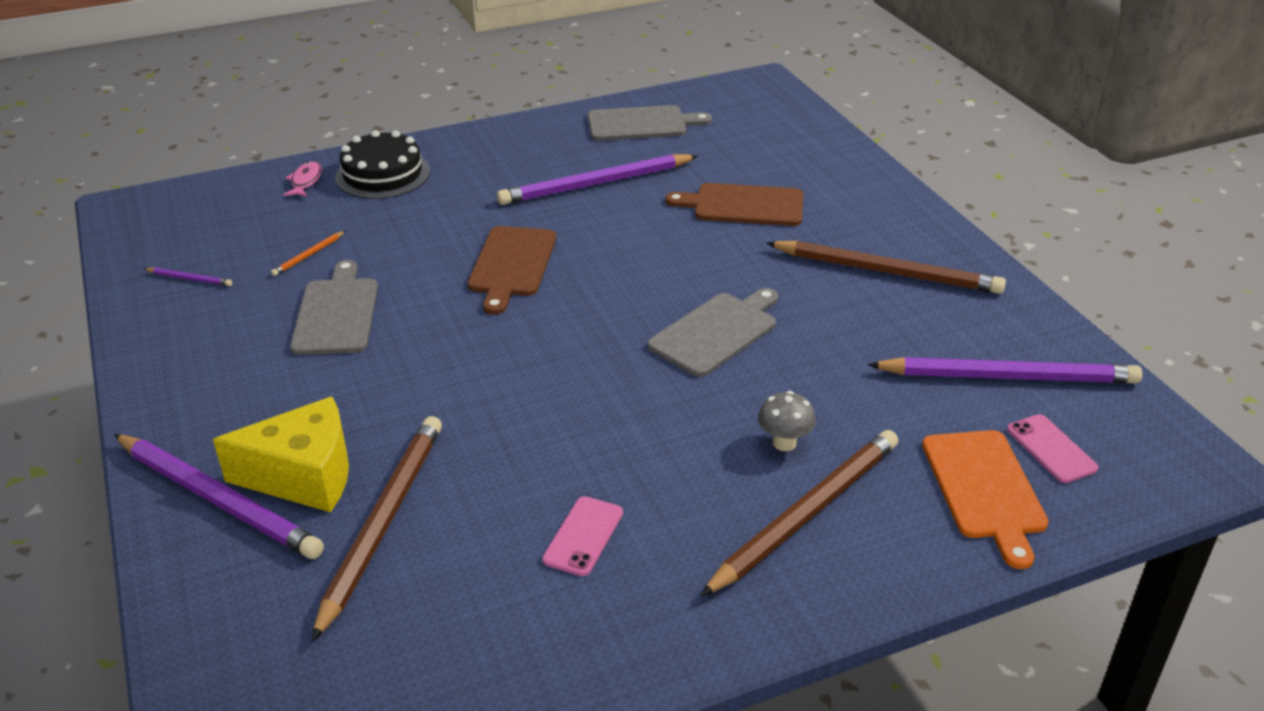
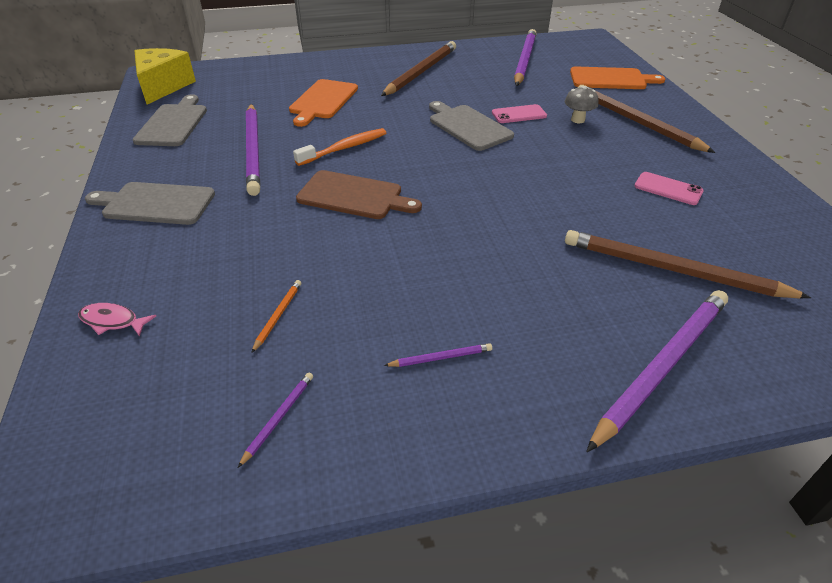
camera: 80 degrees left, 5 degrees up
(246, 352) = (441, 357): none -> purple pencil
(304, 476) = (625, 312): yellow cheese -> yellow cheese (163, 87)
(309, 255) = (278, 316): orange pencil -> orange pencil turned 120 degrees counterclockwise
(336, 313) = (392, 295): grey cutting board -> grey cutting board (155, 204)
(382, 174) = (144, 263): black cake -> none
(620, 242) = (345, 148): none -> orange toothbrush
(743, 205) = (323, 101): brown cutting board -> orange cutting board
(1051, 449) = (580, 61): pink phone -> pink phone (519, 114)

